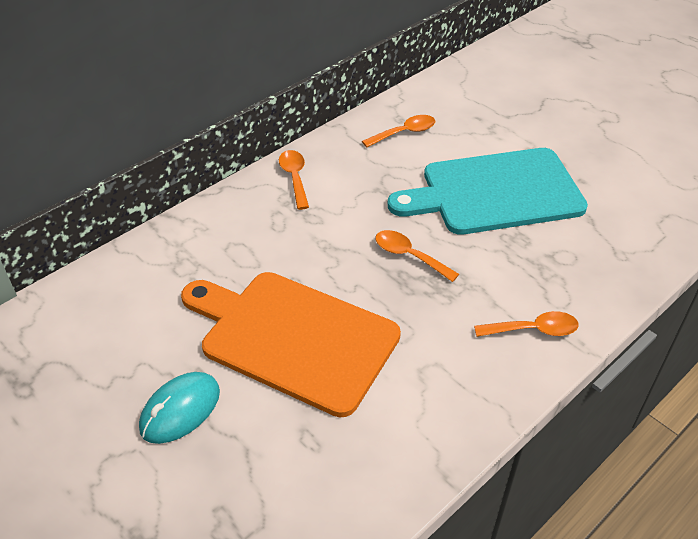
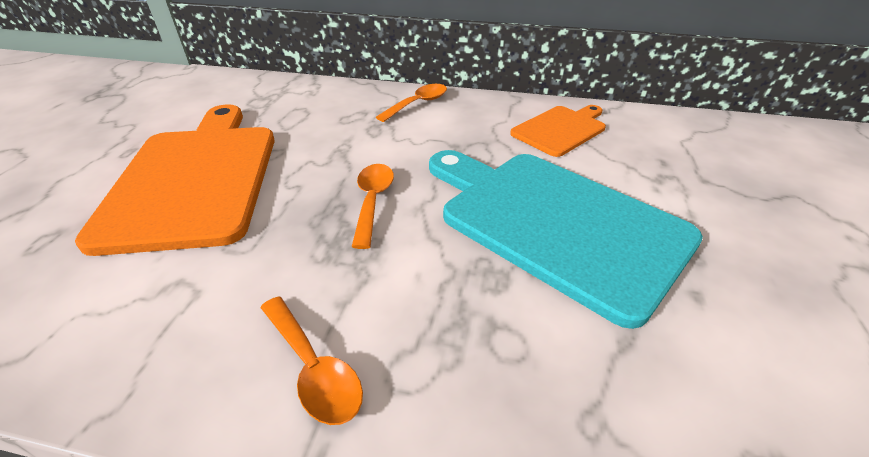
camera: 55 degrees right, 5 degrees down
(180, 410) = (78, 158): turquoise mouse -> none
(404, 133) = (560, 129): orange spoon -> orange cutting board

